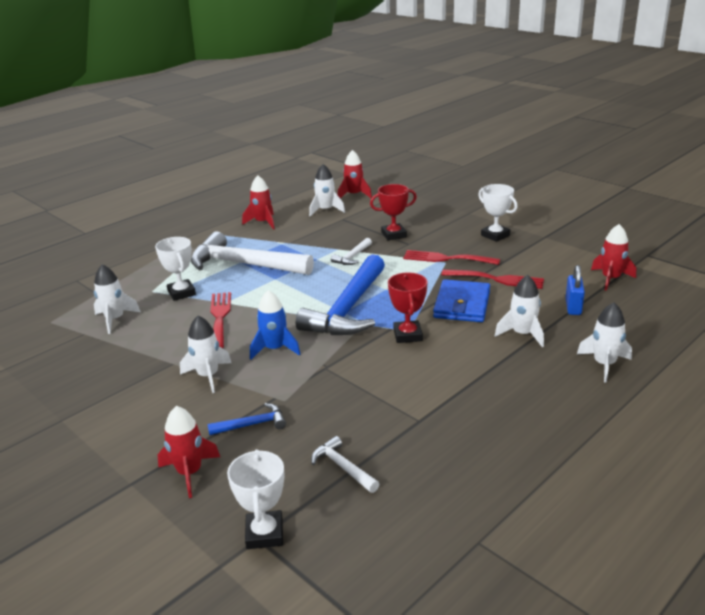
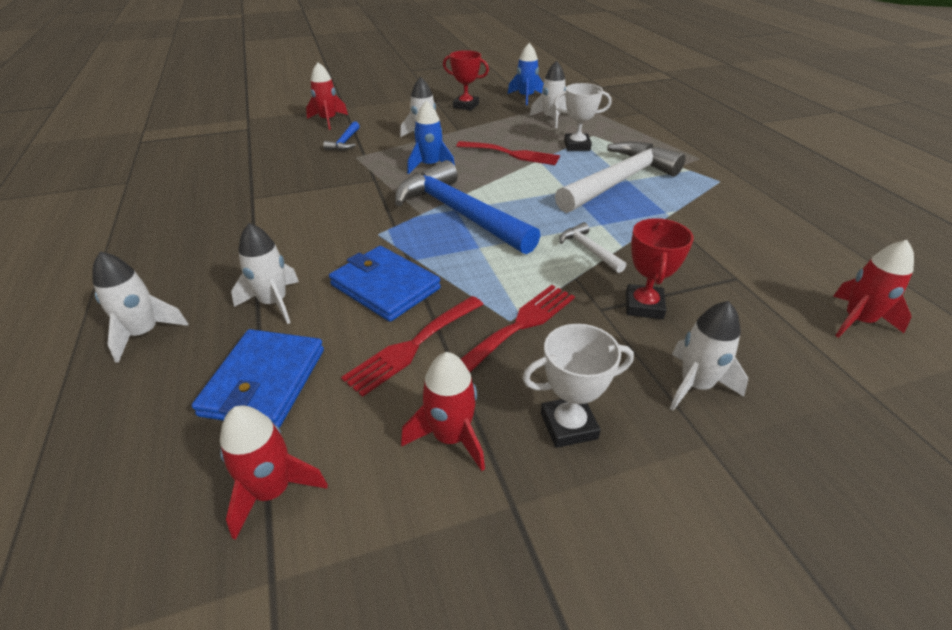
camera: 115 degrees right, 10 degrees up
(45, 351) = (526, 97): none -> blue rocket
(263, 222) = (748, 214): red rocket -> red rocket (450, 437)
(264, 534) = (247, 130): white trophy -> none
(326, 210) = (782, 272): white rocket -> white rocket (695, 385)
(343, 467) = (256, 160): white hammer -> none
(407, 335) = (370, 230): red trophy -> red trophy (466, 106)
(573, 307) = (264, 382): blue padlock -> blue wallet

